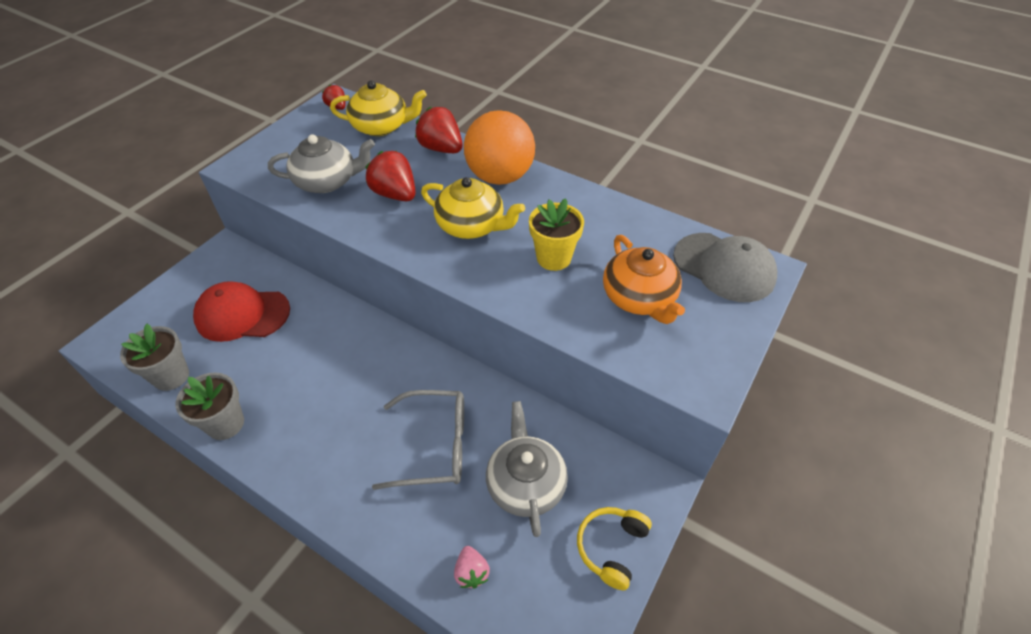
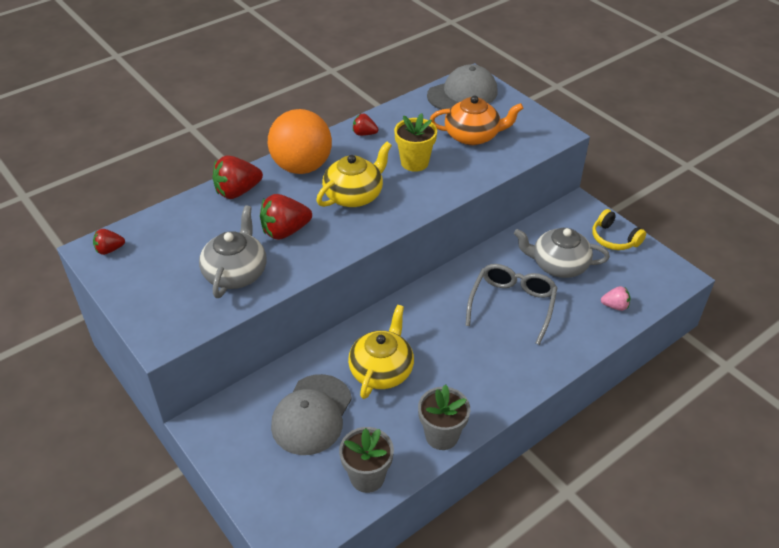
camera: 70 degrees left, 5 degrees down
(242, 314) = (312, 414): red cap -> grey cap
(381, 126) = (172, 223): yellow teapot -> yellow teapot (382, 370)
(583, 205) = (364, 134): none -> red strawberry

